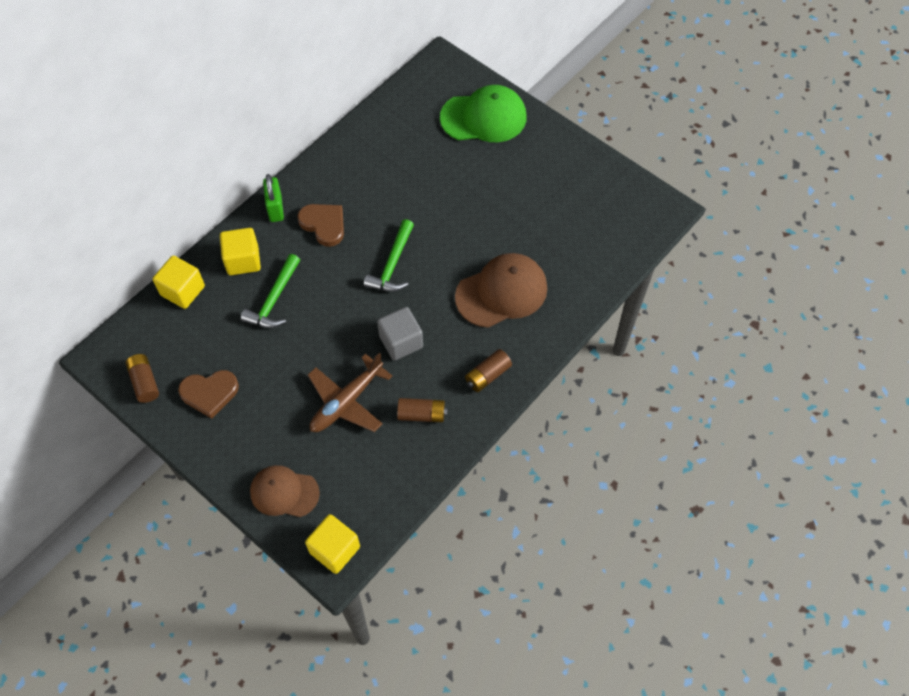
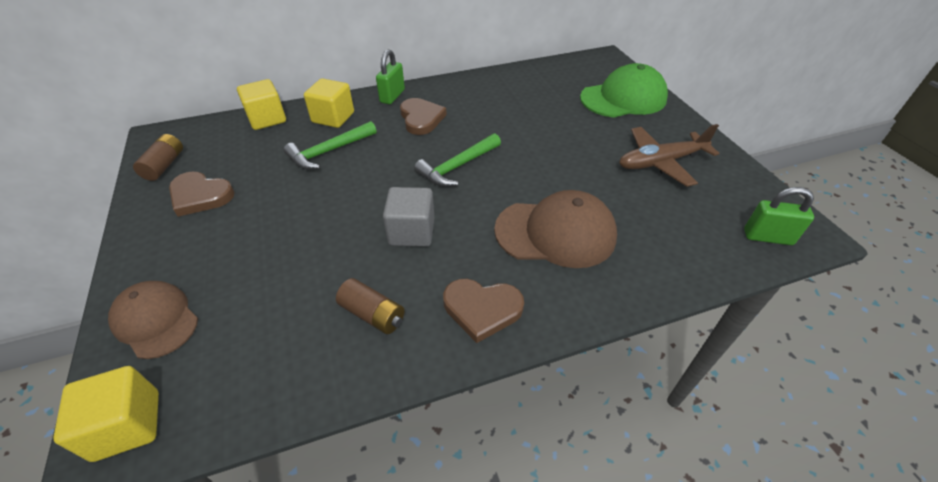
camera: 30 degrees right, 15 degrees down
(346, 402) = (307, 261): brown plane -> brown plane (660, 162)
(483, 117) = (623, 98): green cap -> green cap turned 45 degrees counterclockwise
(487, 375) = (482, 309): brown battery -> brown heart
(641, 226) = (767, 237): none -> green padlock

